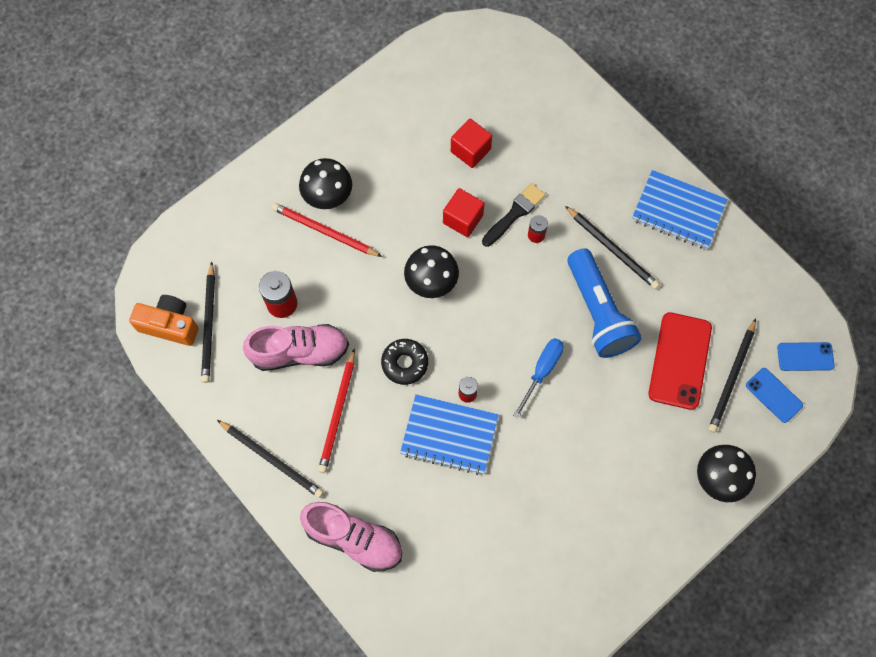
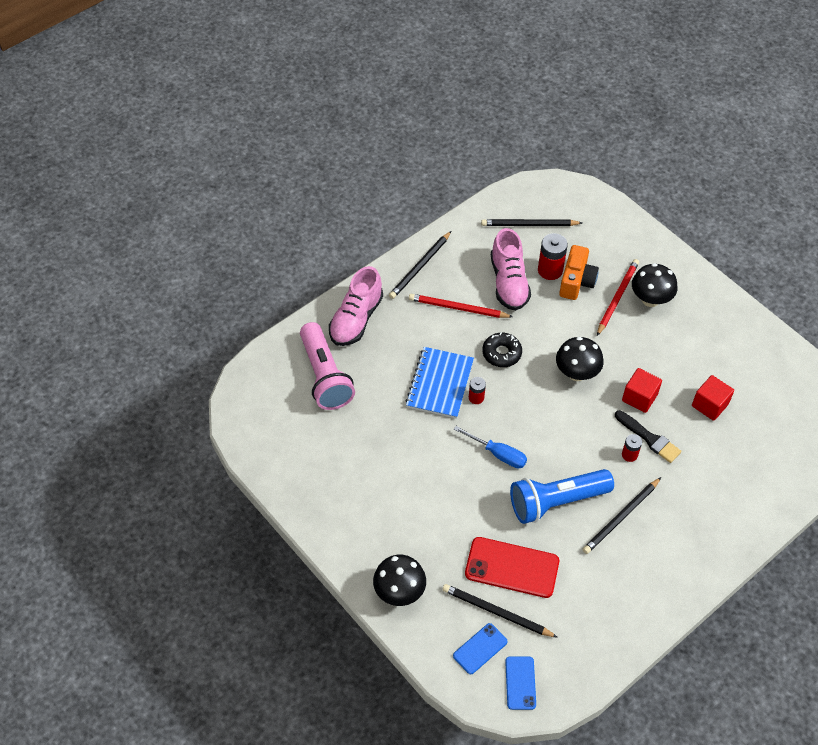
camera: 90 degrees right, 15 degrees down
(169, 325) = (527, 201): orange camera -> orange camera (576, 281)
(441, 575) = (325, 376): none -> pink flashlight
(678, 211) = (667, 578): blue notebook -> none

